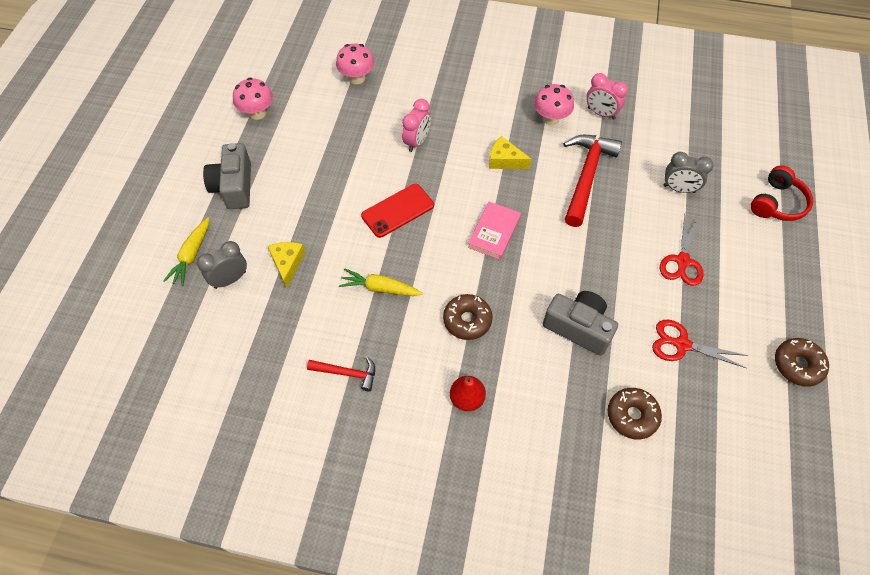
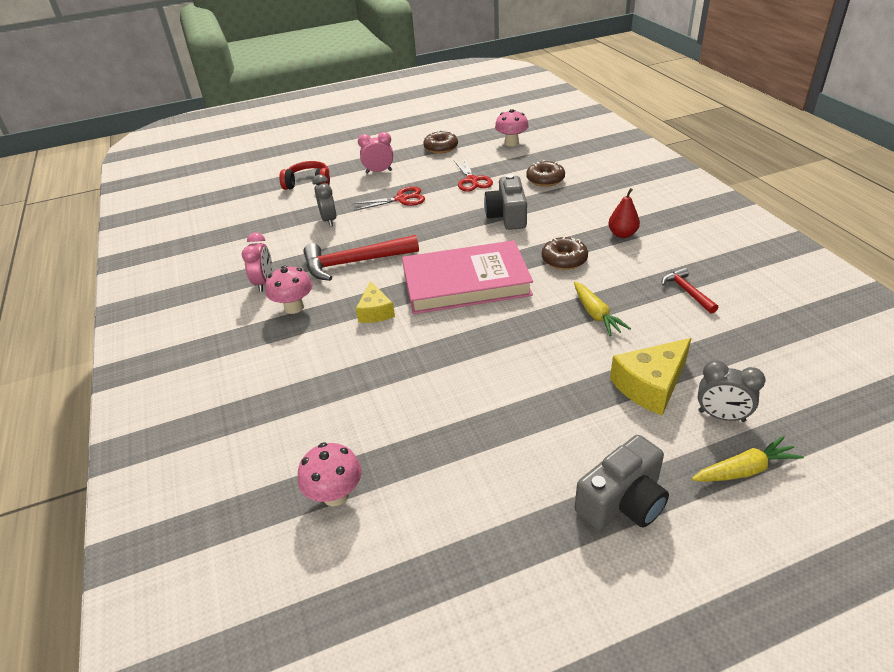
camera: 120 degrees left, 20 degrees down
(257, 113) = (489, 569): pink mushroom -> pink mushroom (511, 143)
(287, 264) = (650, 385): yellow cheese -> yellow cheese, size x1.54
(397, 210) = (504, 347): red phone -> none
(417, 142) = (402, 380): pink clock -> pink clock (379, 172)
(494, 232) = (466, 283): pink book -> pink book, size x2.05

